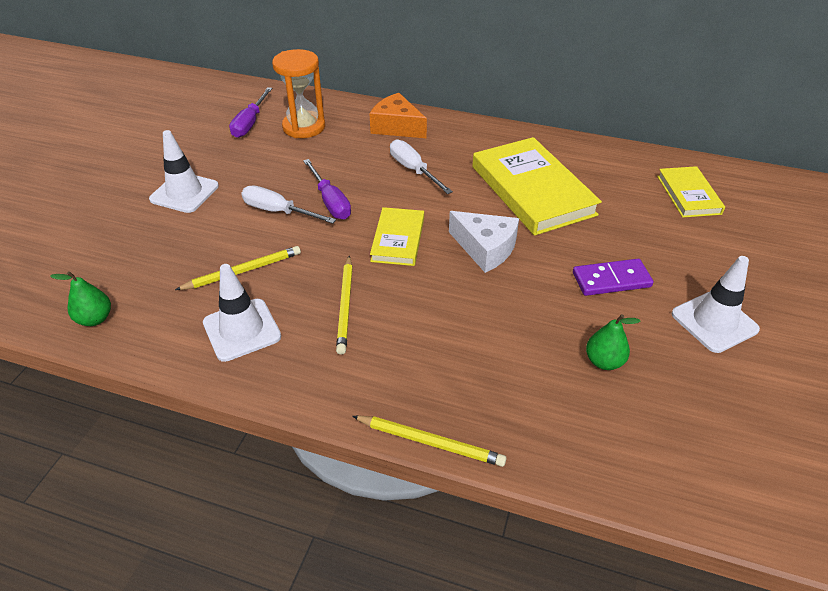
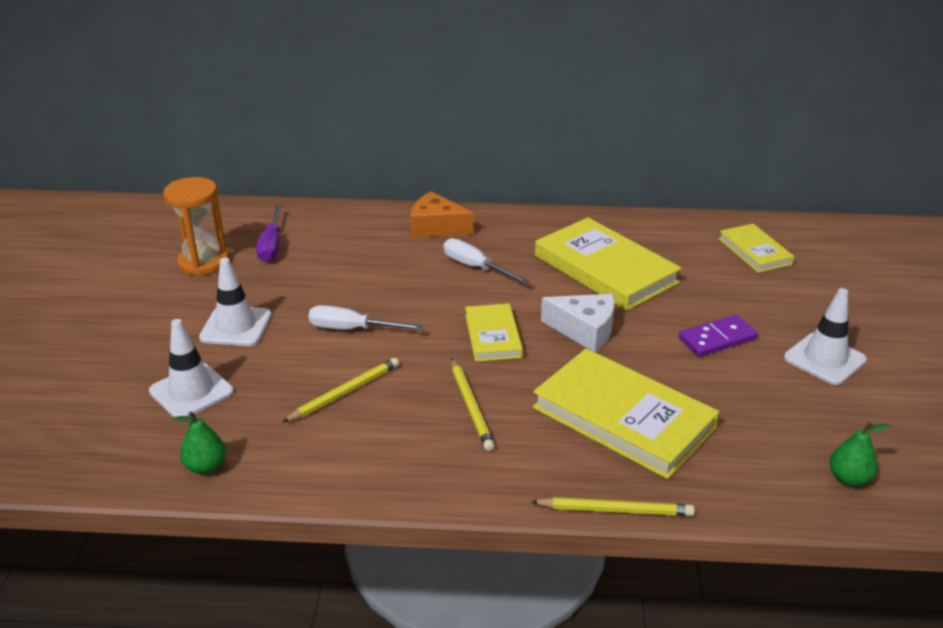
camera: 15 degrees left, 10 degrees down
(242, 330) = (374, 447): white traffic cone -> white traffic cone (191, 391)
(304, 127) = (335, 241): orange hourglass -> orange hourglass (203, 262)
(330, 201) = (403, 311): purple screwdriver -> none
(481, 345) = (623, 418): none -> yellow book
(604, 361) = (742, 410): green pear -> green pear (848, 478)

